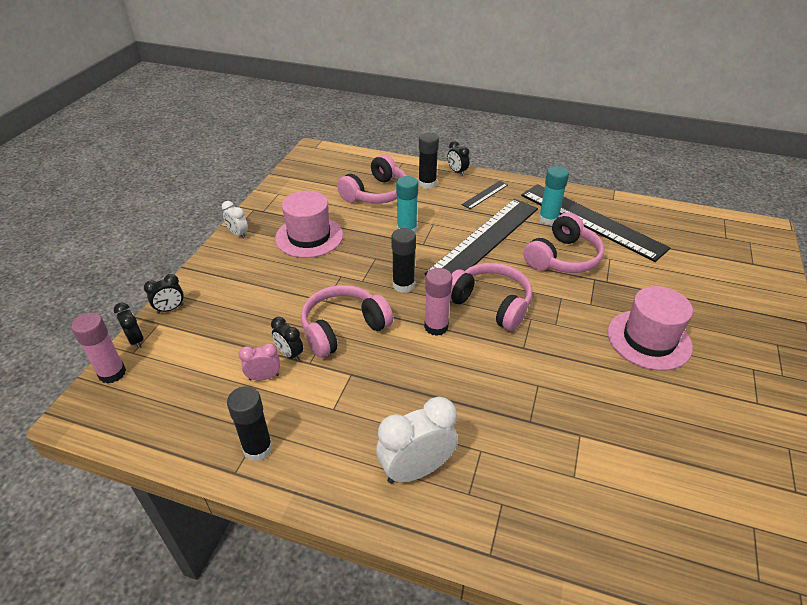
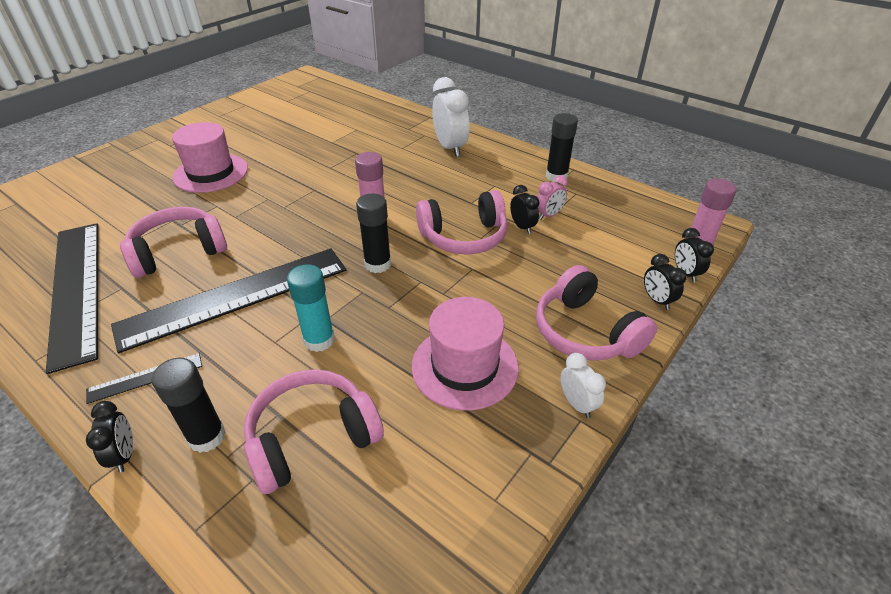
camera: 160 degrees left, 0 degrees up
(170, 309) = (657, 300): black clock -> black clock turned 105 degrees counterclockwise
(264, 377) = (548, 215): pink clock -> pink clock turned 45 degrees counterclockwise
(416, 470) = (450, 148): white clock -> white clock turned 105 degrees counterclockwise
(490, 304) = (306, 226): pink headphones -> pink headphones (586, 331)
(548, 219) = (122, 305): turquoise glue stick -> none

